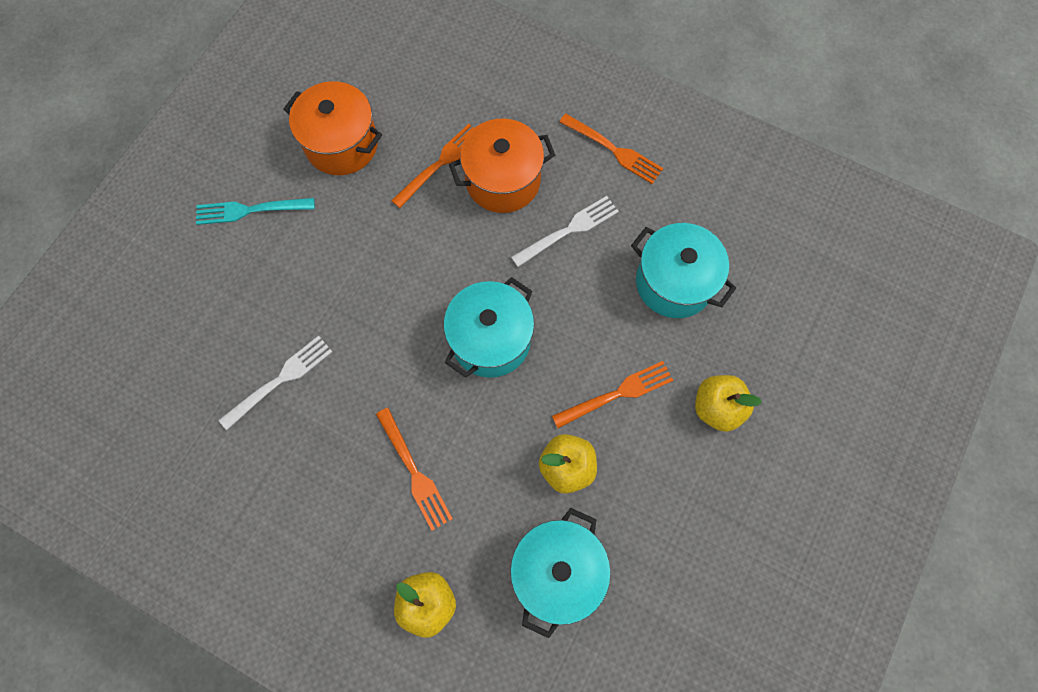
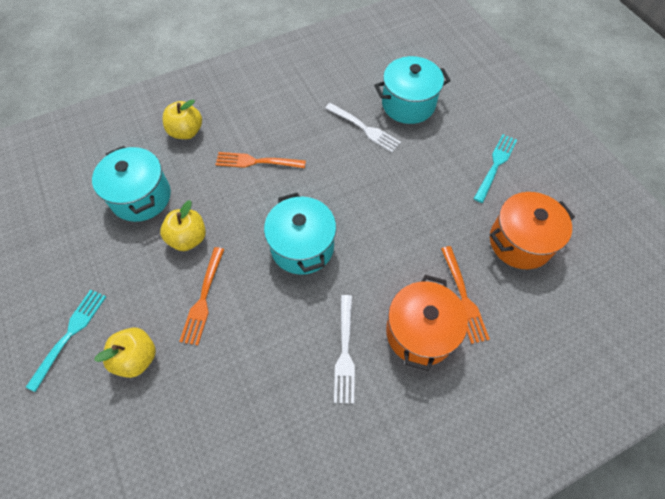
camera: 125 degrees right, 10 degrees down
(280, 380) = (364, 128): white fork -> white fork turned 45 degrees counterclockwise
(613, 150) = (393, 443): orange fork -> none
(674, 282) = (245, 401): turquoise pot -> turquoise pot (408, 104)
(751, 494) = (70, 335): none -> turquoise fork

